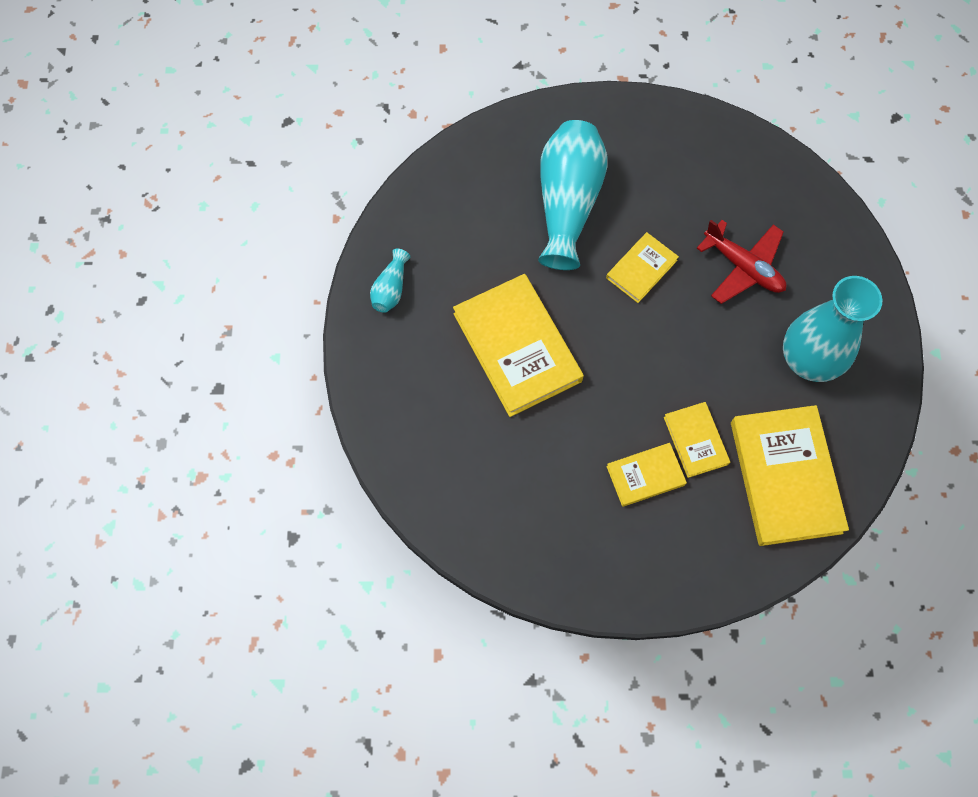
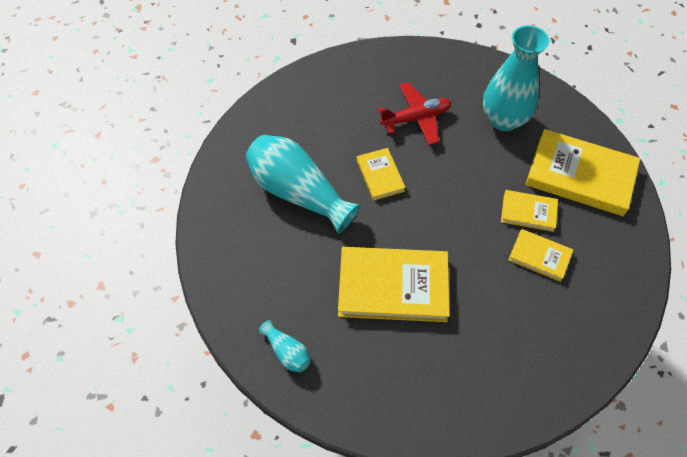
camera: 60 degrees left, 10 degrees down
(645, 475) = (539, 256): yellow book -> yellow book turned 75 degrees counterclockwise

